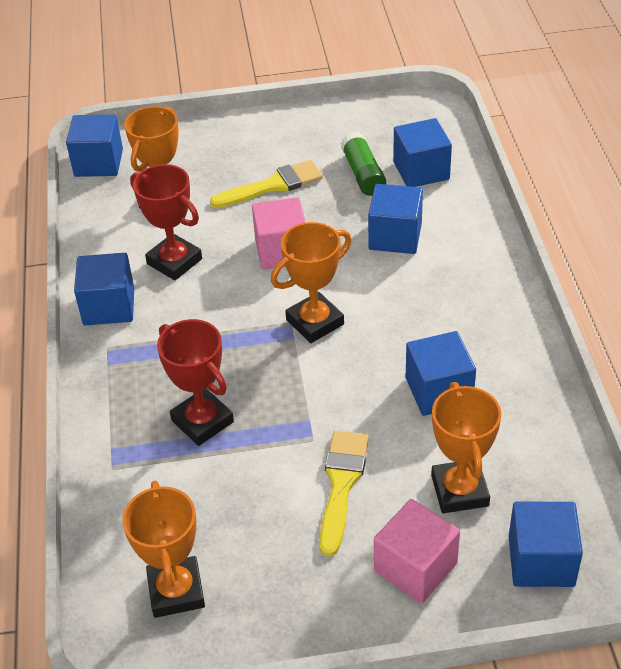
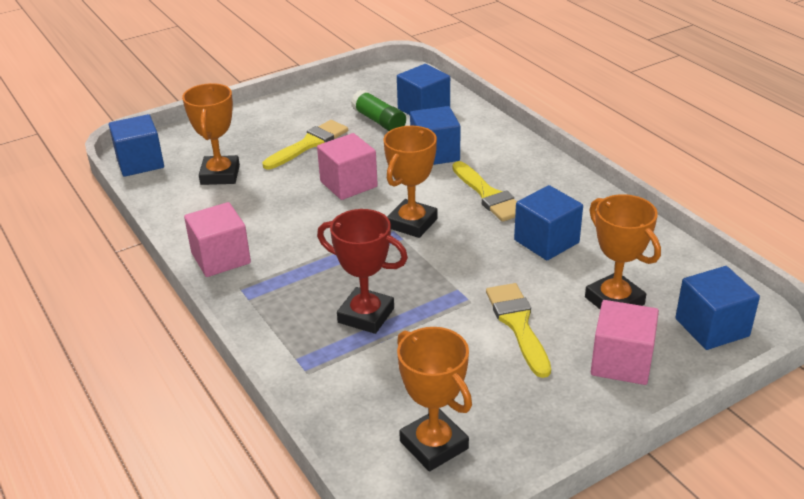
camera: 25 degrees left, 10 degrees down
(109, 306) = (221, 258): blue cube -> pink cube
(174, 261) = (259, 213): red trophy -> none
(416, 310) = (488, 195): none -> yellow brush

